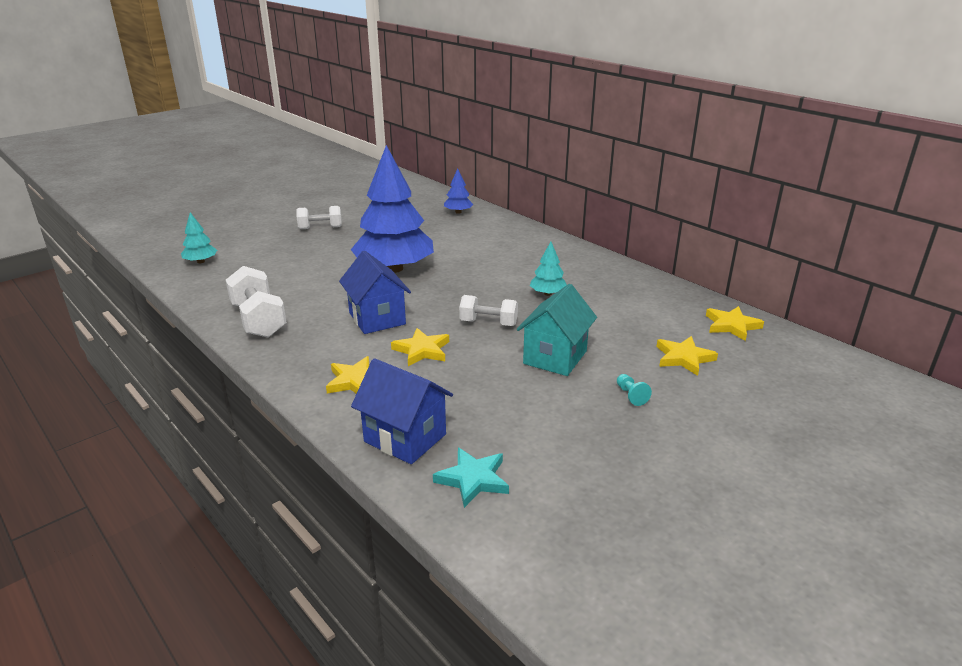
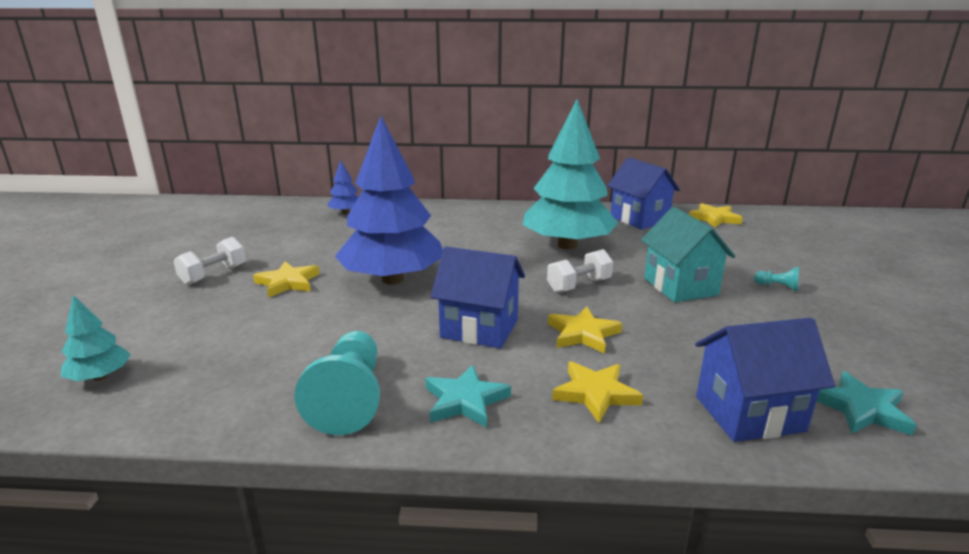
camera: 45 degrees left, 5 degrees down
(259, 320) = (350, 398): white dumbbell -> turquoise pawn
(297, 348) = (465, 400): none -> turquoise star
(548, 293) = (567, 245): turquoise tree -> turquoise tree, size x2.32
(657, 298) = (639, 219): none -> blue house
(684, 358) = (741, 249): yellow star -> yellow star (288, 282)

